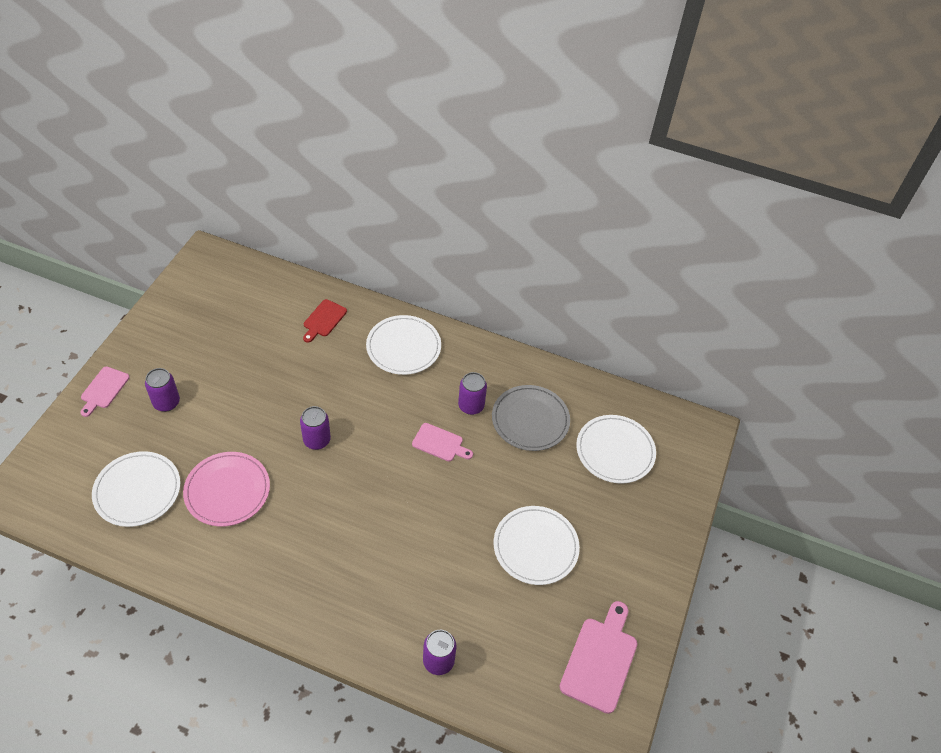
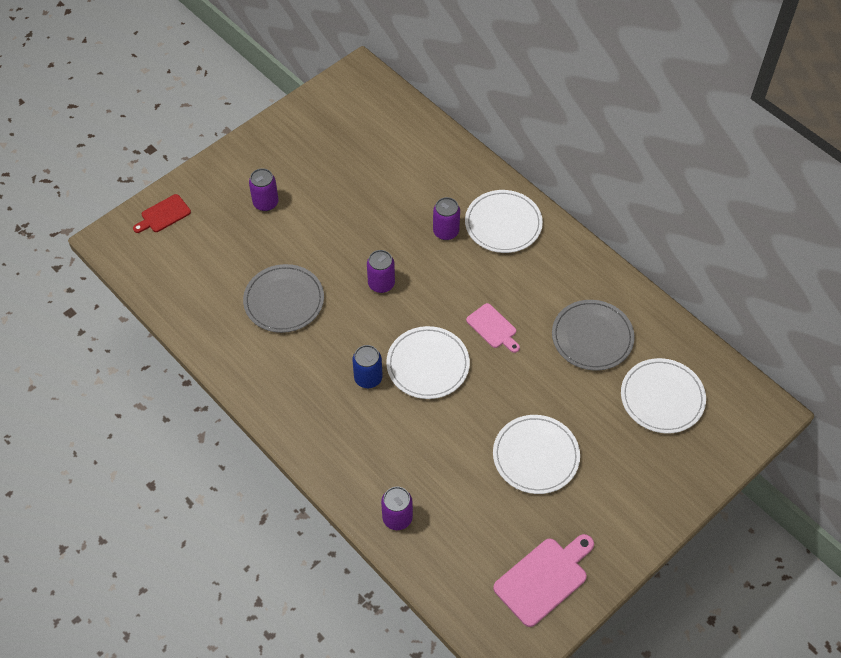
camera: 30 degrees right, 5 degrees up
(103, 389) = (218, 173): pink cutting board -> none
(137, 490) = (210, 273): white plate -> white plate (428, 364)
(227, 490) = (284, 300): pink plate -> grey plate
(323, 320) = (439, 172): red cutting board -> red cutting board (163, 215)
(346, 535) = (368, 378): none -> blue can
(471, 406) = (540, 303): purple can -> purple can (446, 231)

